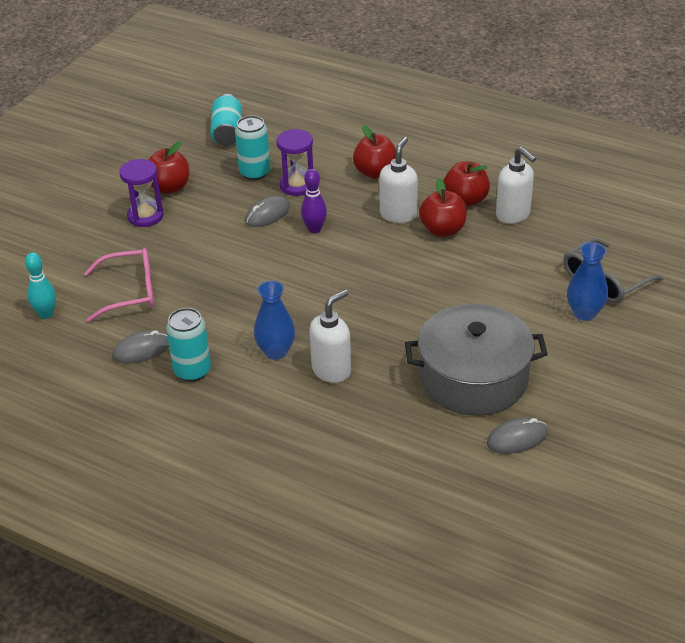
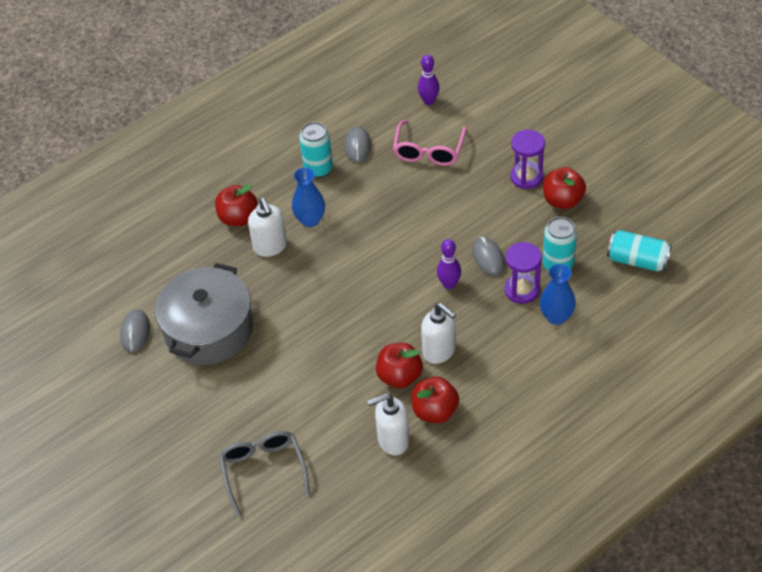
camera: 115 degrees right, 10 degrees up
(46, 314) = (429, 101): turquoise bowling pin -> purple bowling pin
(375, 172) = (515, 355): red apple -> red apple (238, 218)
(584, 313) = (233, 435): blue vase -> blue vase (556, 317)

